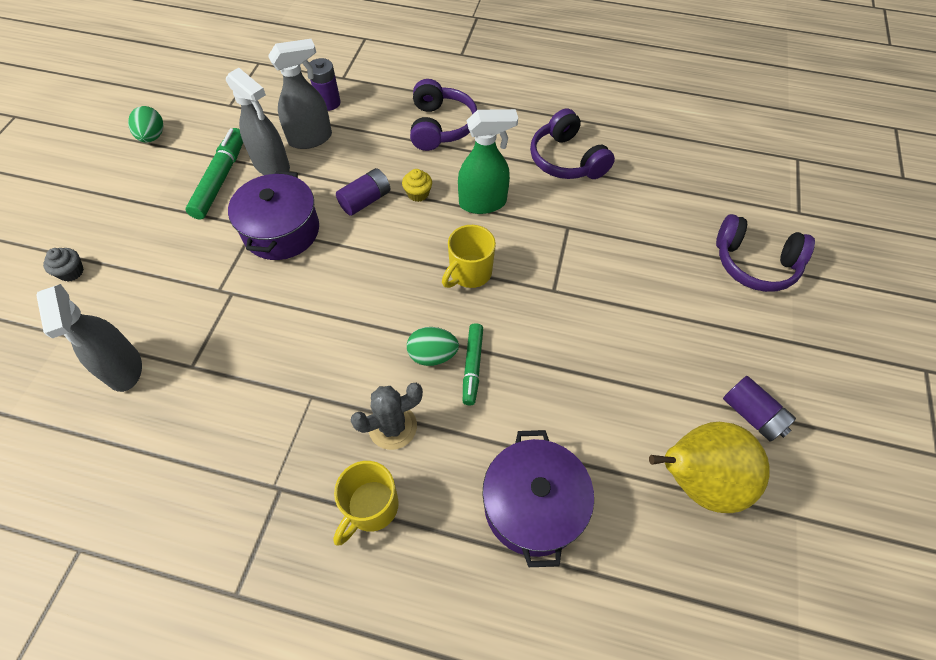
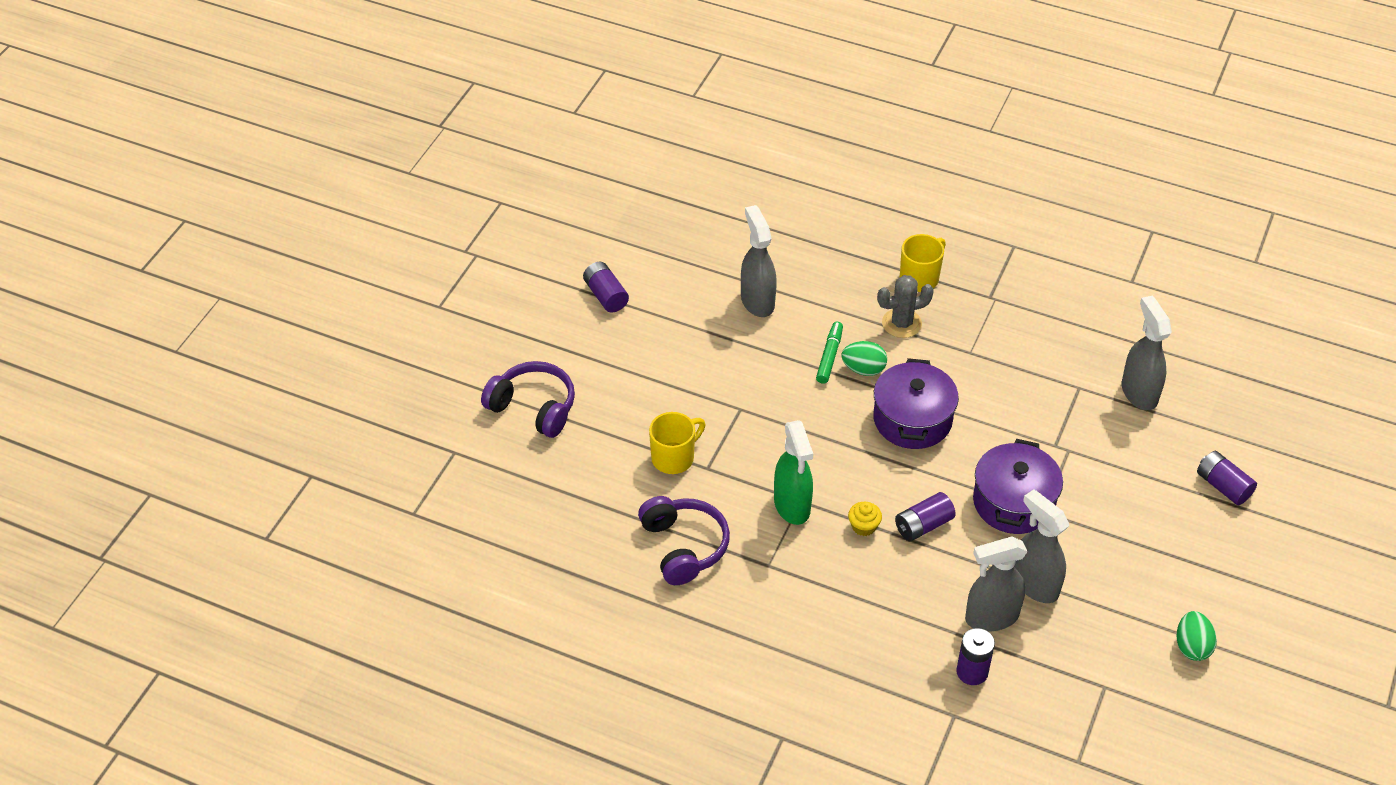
camera: 170 degrees left, 10 degrees down
(71, 272) = (1223, 486): grey cupcake -> purple battery
(220, 179) = (1093, 574): green marker -> none
(440, 126) = (827, 614): purple headphones -> none
(469, 273) = (819, 434): yellow mug -> yellow mug (674, 457)
(483, 203) = (792, 506): green spray bottle -> green spray bottle turned 105 degrees counterclockwise
(533, 505) = (799, 265): purple pot -> purple pot (912, 419)
(571, 434) = (757, 301): none -> grey spray bottle
(697, 480) = (670, 263): yellow pear -> none

